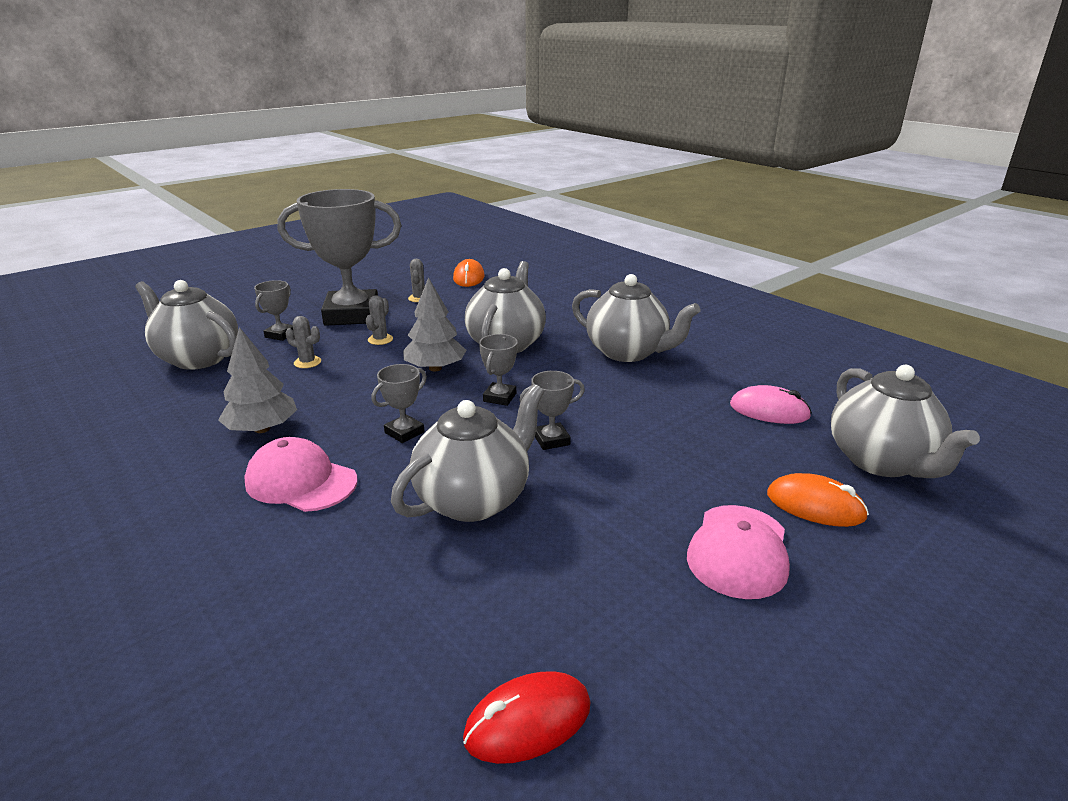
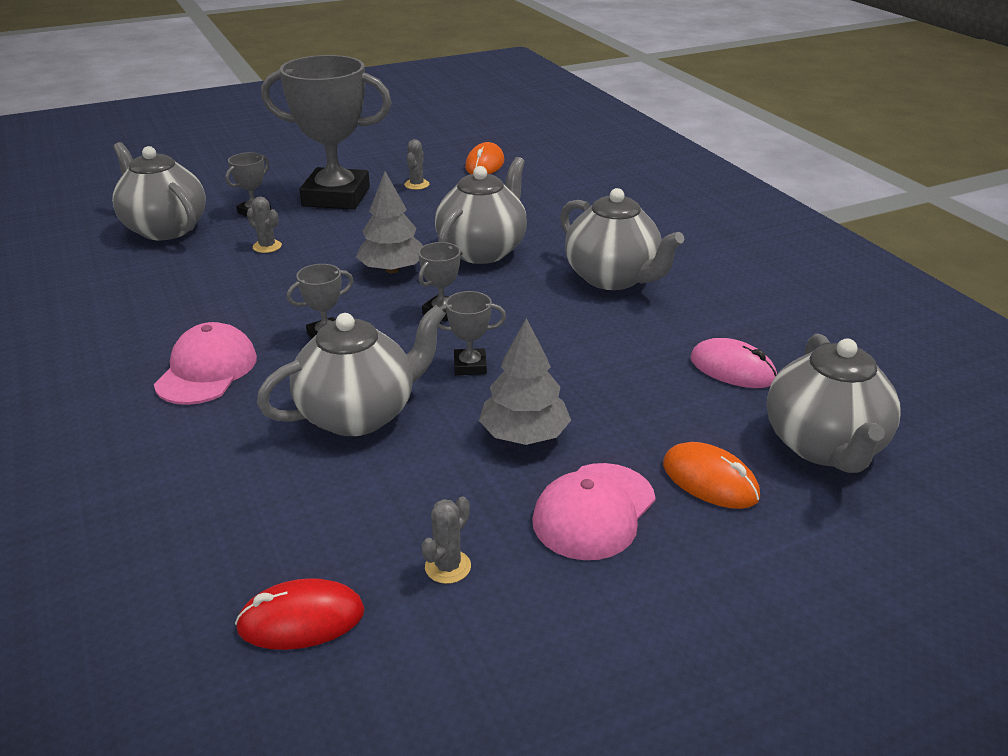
camera: 15 degrees right, 5 degrees up
(262, 429) = (194, 312): grey tree -> grey tree (524, 435)
(301, 481) = (207, 370): pink cap -> pink cap turned 60 degrees clockwise
(380, 339) = (352, 229): grey cactus -> grey cactus (448, 567)

